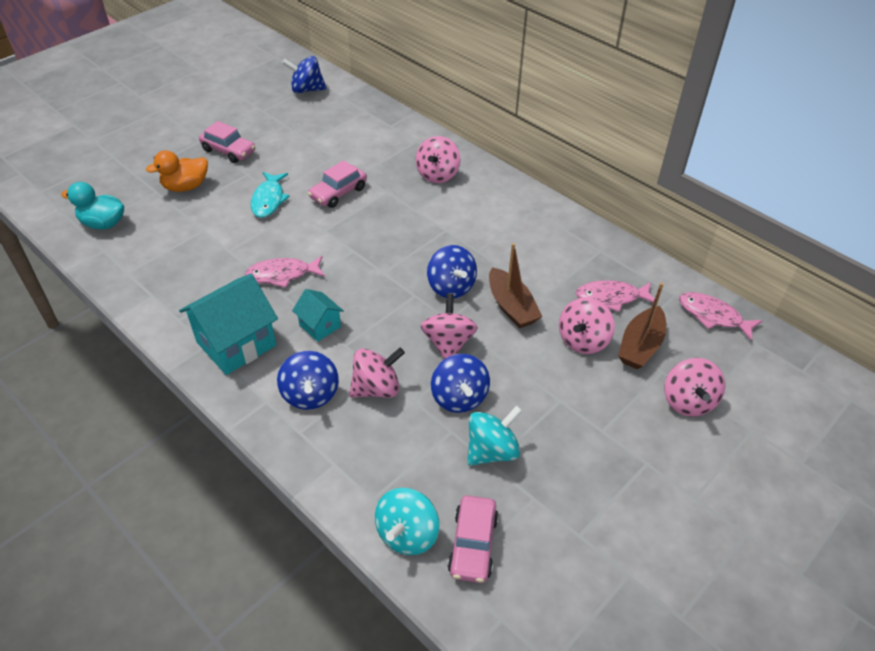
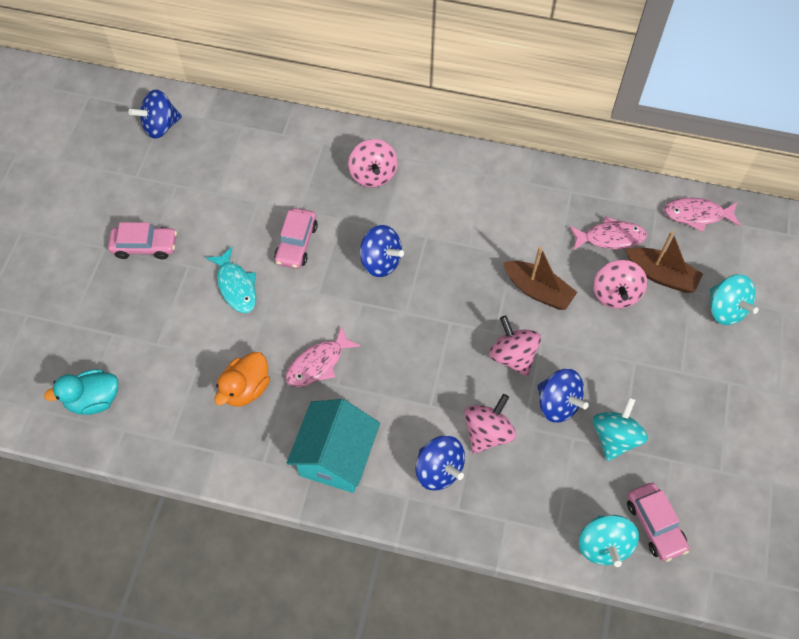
camera: 30 degrees left, 15 degrees up
(186, 187) = (139, 313): orange duck -> orange duck (246, 388)
(320, 326) = (394, 398): turquoise house -> none
(451, 287) = (474, 297): blue spinning top -> blue spinning top (380, 261)
(611, 297) = (610, 238): pink fish -> pink fish turned 150 degrees counterclockwise
(640, 346) = (661, 275): brown boat -> brown boat turned 60 degrees counterclockwise
(688, 401) = (725, 309): pink spinning top -> turquoise spinning top

